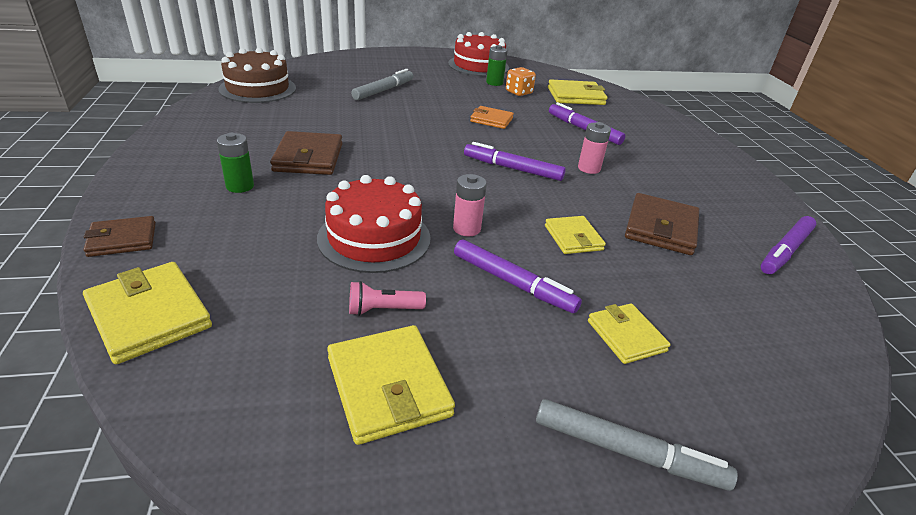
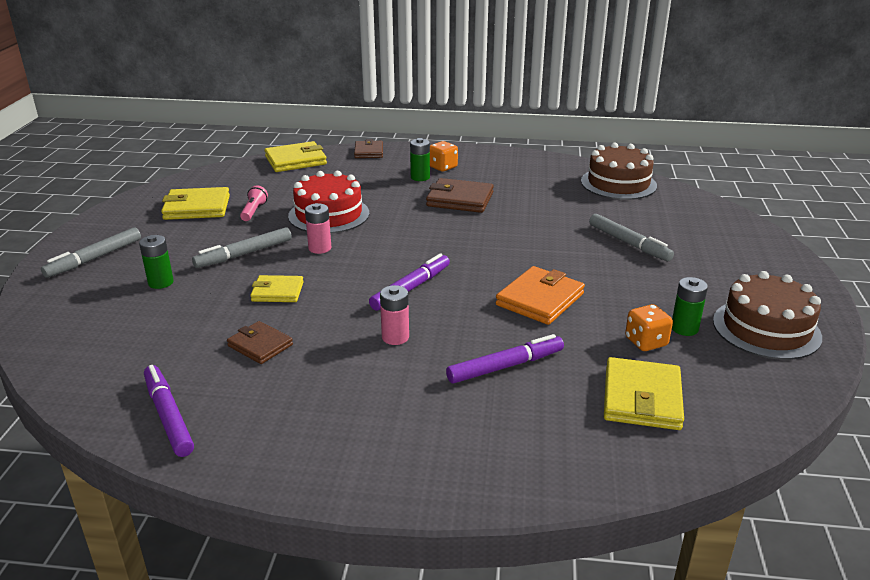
camera: 110 degrees right, 5 degrees down
(204, 174) = (443, 167): none -> orange dice
(478, 66) = (766, 329): red cake -> brown cake
(491, 120) = (540, 299): orange wallet -> orange wallet, size x1.56
(513, 283) = (244, 254): purple marker -> grey marker
(626, 336) = (161, 282): yellow wallet -> green battery
(661, 228) = (260, 345): brown wallet -> brown wallet, size x0.64

